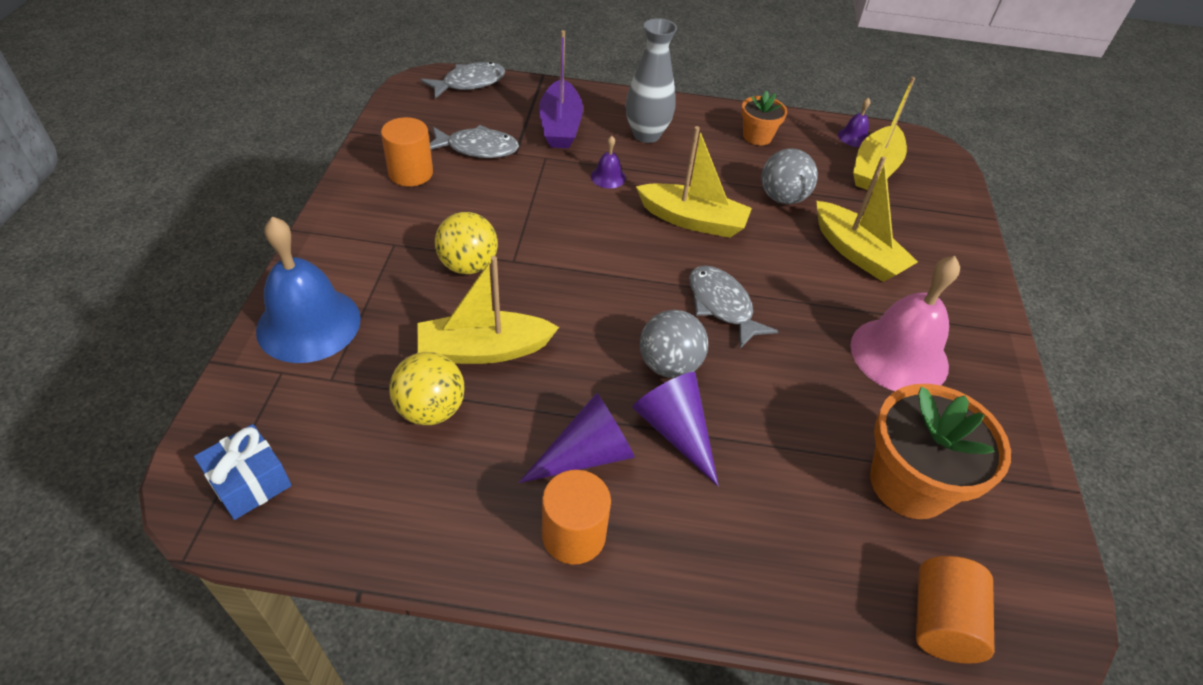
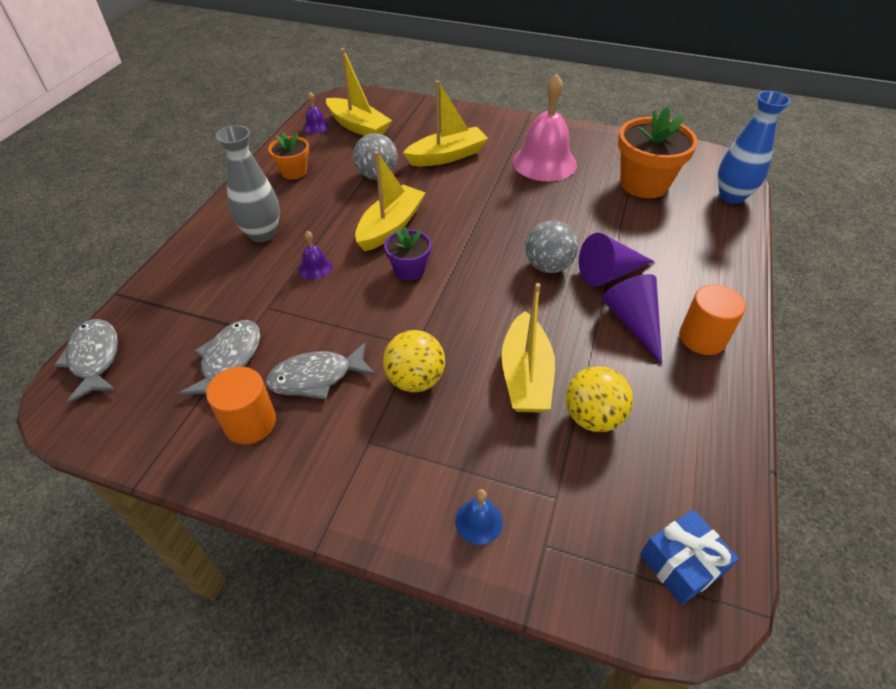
camera: 75 degrees left, 0 degrees up
(308, 324) = (478, 521): blue bell -> blue bell, size x0.44
(560, 126) = (219, 290): purple boat -> none
(624, 243) = (409, 270): none -> purple flower pot
(722, 305) = (490, 229): grey fish -> grey fish (316, 377)
(941, 622) = (731, 196): orange cylinder -> blue vase

